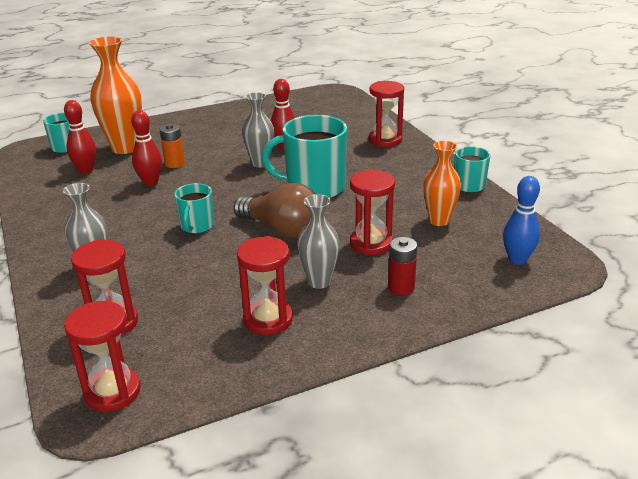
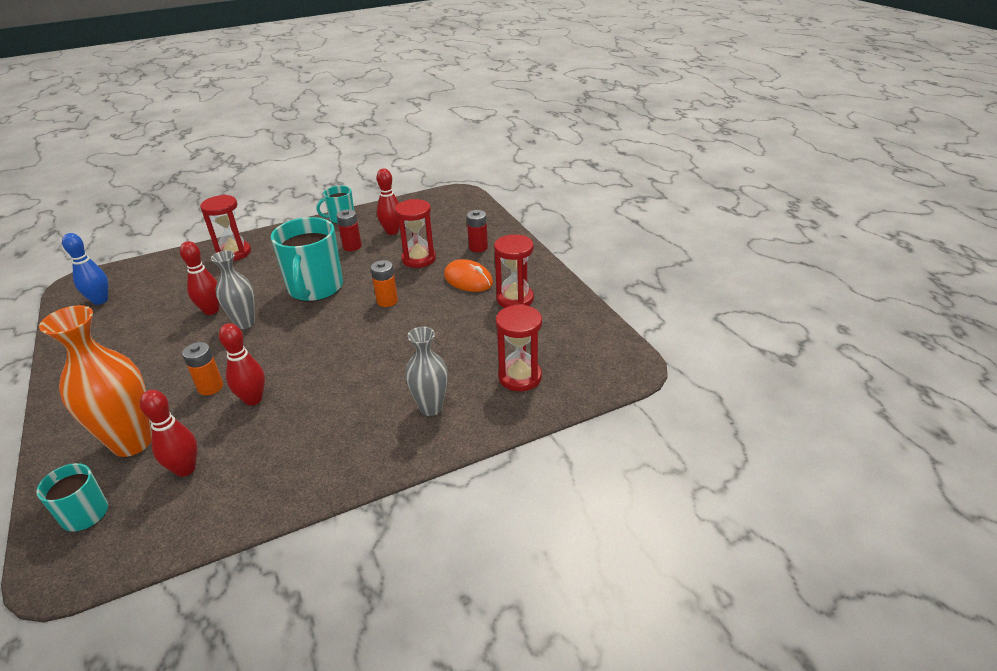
camera: 90 degrees left, 5 degrees up
(112, 392) = (603, 361): red hourglass -> none
(197, 226) = (366, 351): turquoise mug -> none
(282, 230) = (387, 301): brown light bulb -> orange battery
(319, 281) = (468, 280): grey vase -> orange mouse
(400, 198) = (352, 246): none -> red battery
(439, 220) = (392, 231): orange vase -> red bowling pin
(517, 259) = (449, 207): blue bowling pin -> blue bowling pin (100, 300)

